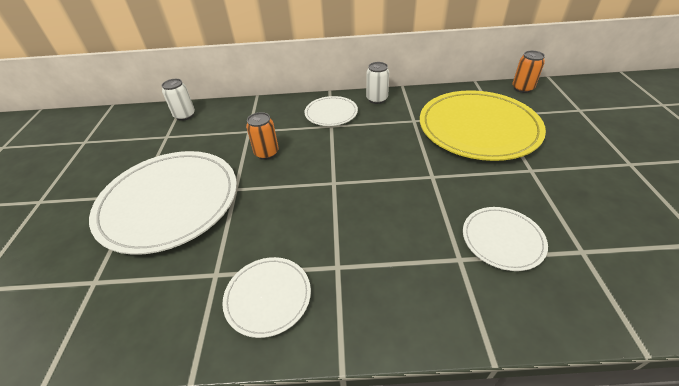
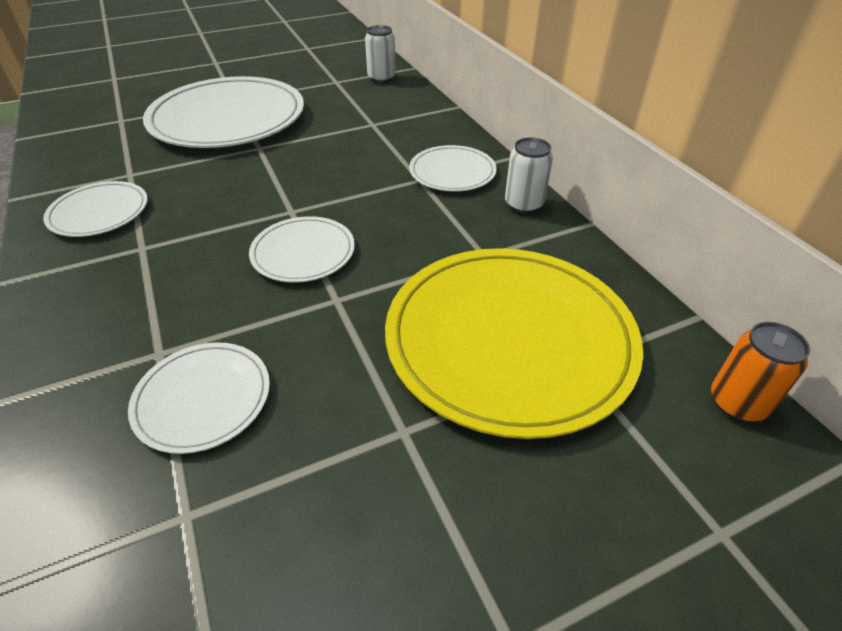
camera: 65 degrees right, 0 degrees up
(266, 153) = (333, 148): orange can -> none
(382, 183) = (303, 252): none -> white plate

